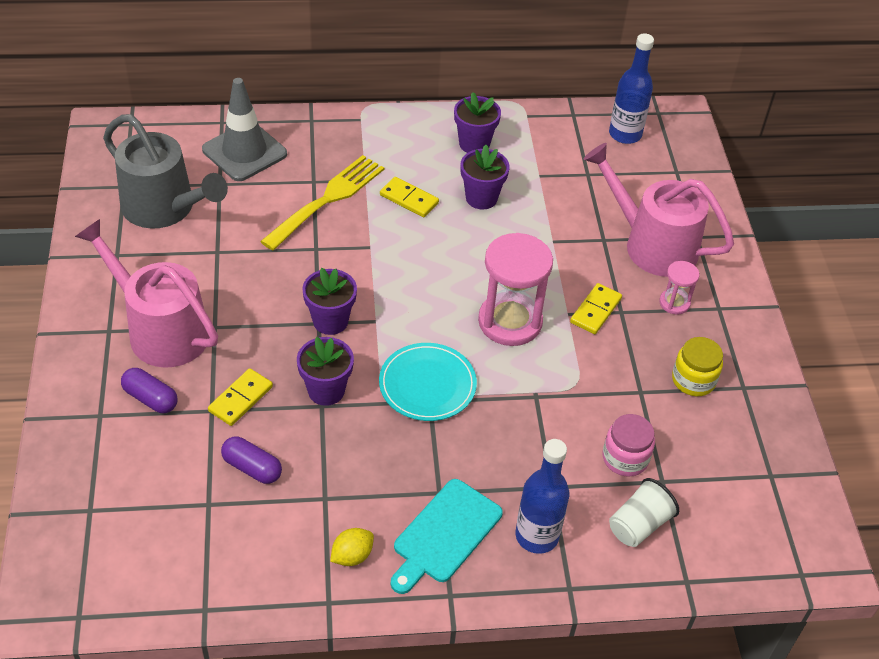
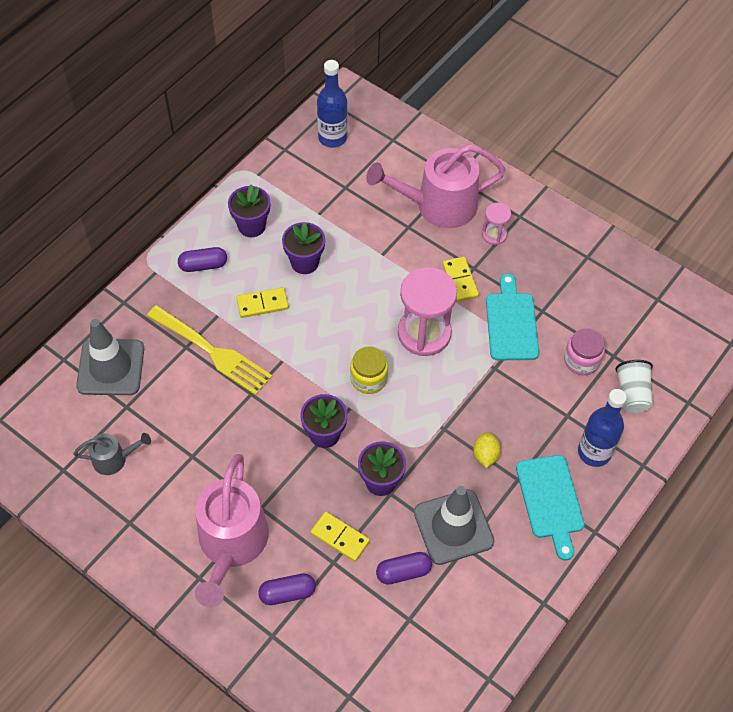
camera: 45 degrees left, 10 degrees up
(161, 330) = (231, 543): pink watering can -> pink watering can turned 75 degrees counterclockwise
(164, 208) = (114, 459): grey watering can -> grey watering can, size x0.49
(240, 399) = (340, 537): yellow domino -> yellow domino turned 45 degrees counterclockwise
(327, 200) = (212, 352): yellow fork -> yellow fork turned 135 degrees clockwise
(336, 475) = (453, 527): none -> grey traffic cone
(352, 556) = (521, 564): yellow lemon -> yellow lemon (485, 455)
(401, 141) = (203, 265): none -> purple capsule
(427, 385) = (430, 420): turquoise plate -> none
(598, 377) = (511, 323): none -> turquoise cutting board
(693, 380) = (559, 277): yellow jar -> yellow jar (368, 379)

